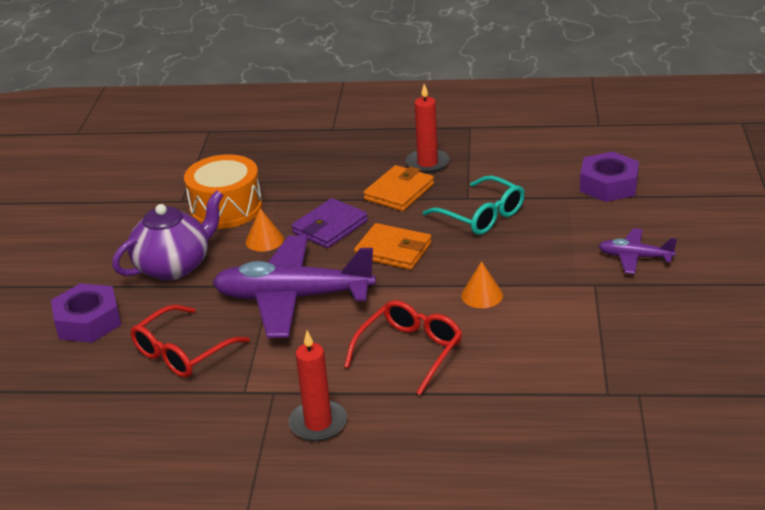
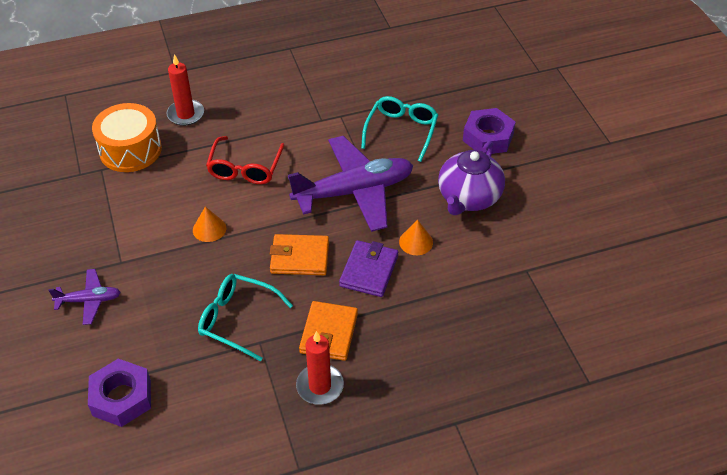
camera: 155 degrees right, 15 degrees up
(182, 352) = (401, 131): red glasses -> turquoise glasses
(226, 208) = (477, 270): orange drum -> orange drum (130, 150)
(318, 423) = (281, 108): red candle -> red candle (185, 114)

